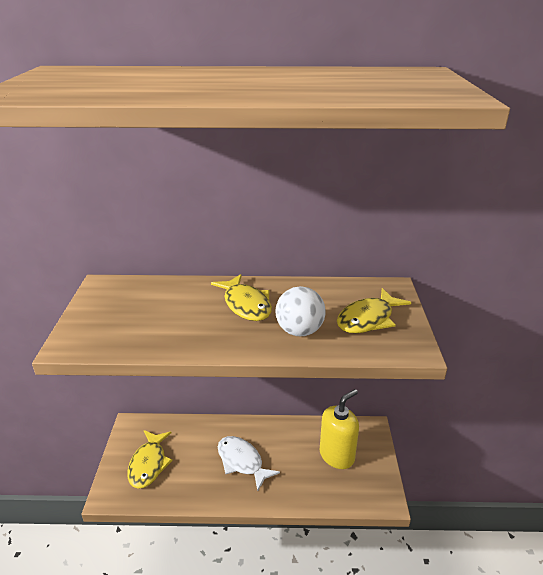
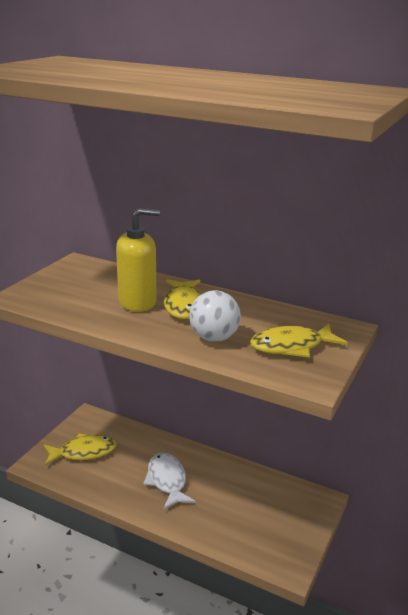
camera: 25 degrees right, 5 degrees down
(149, 464) = (83, 452): yellow fish -> yellow fish turned 135 degrees counterclockwise
(337, 455) = (266, 510): yellow soap dispenser -> yellow soap dispenser (137, 302)

